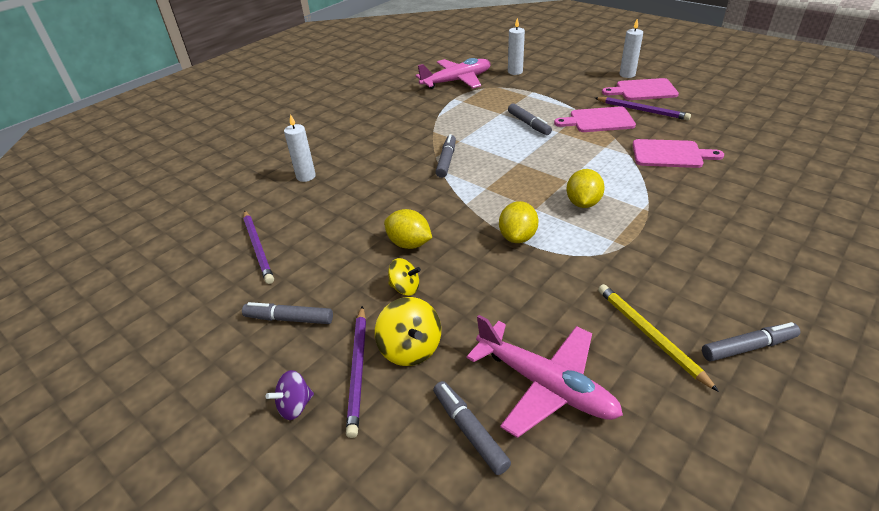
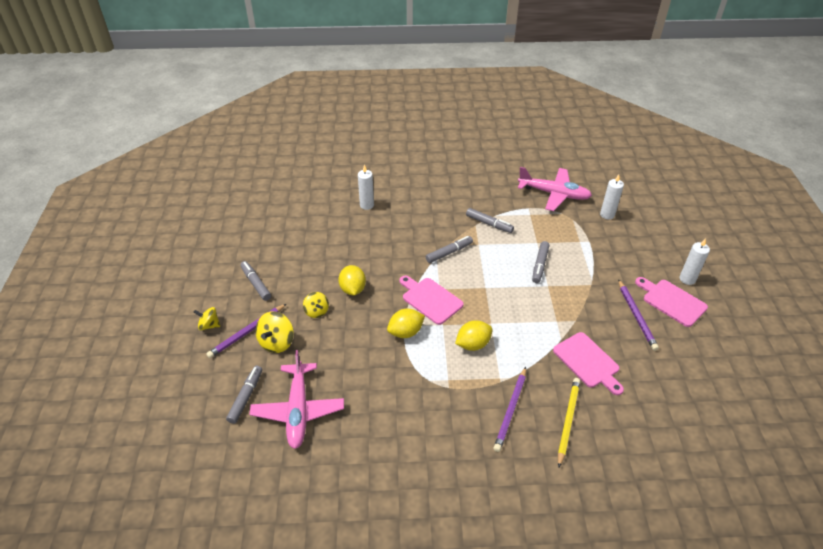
camera: 45 degrees right, 5 degrees up
(258, 248) = (292, 234): purple pencil -> purple pencil (511, 410)
(295, 406) = (209, 325): purple spinning top -> yellow spinning top
(598, 120) = (590, 299): pink cutting board -> pink cutting board (430, 299)
(649, 335) = (375, 437): yellow pencil -> yellow pencil (567, 421)
(748, 347) = (406, 489): grey marker -> grey marker (489, 224)

